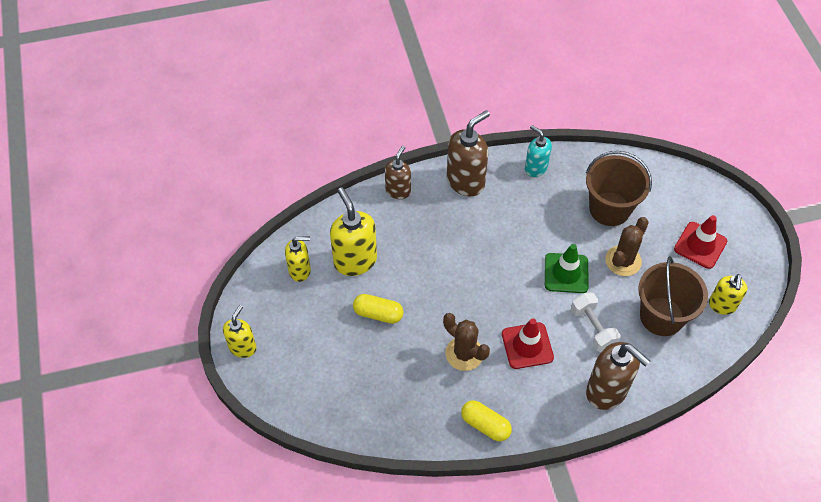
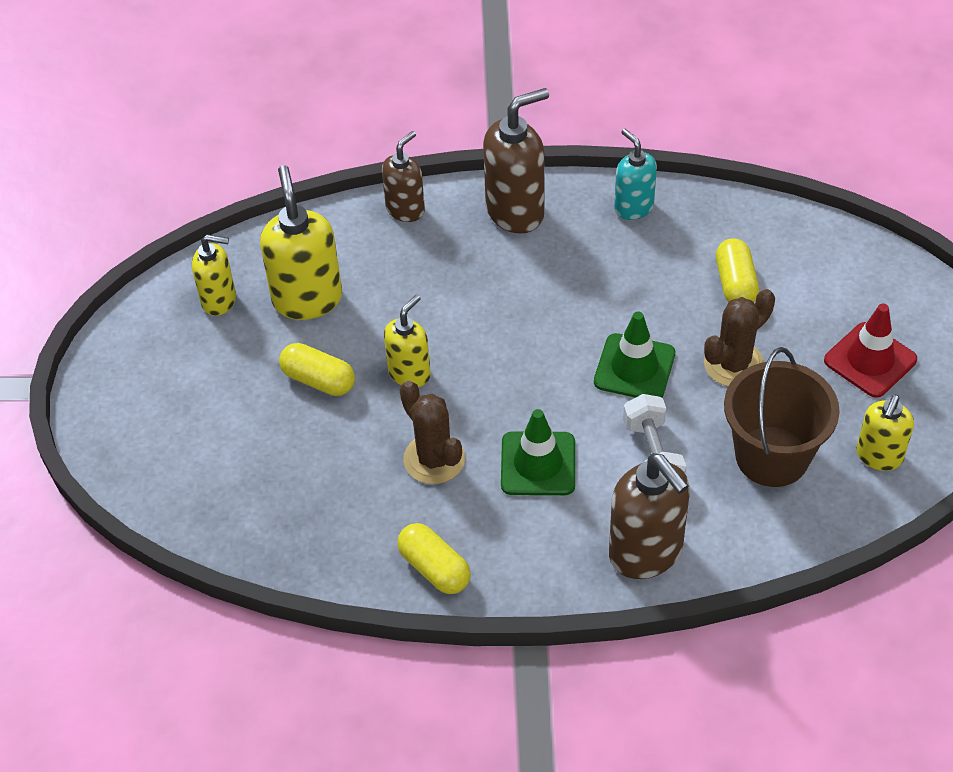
camera: 15 degrees right, 5 degrees down
(243, 347) = (99, 394): yellow soap dispenser -> yellow soap dispenser (410, 373)
(527, 346) = (538, 464): red traffic cone -> green traffic cone
(609, 209) = (735, 284): brown bucket -> yellow capsule

